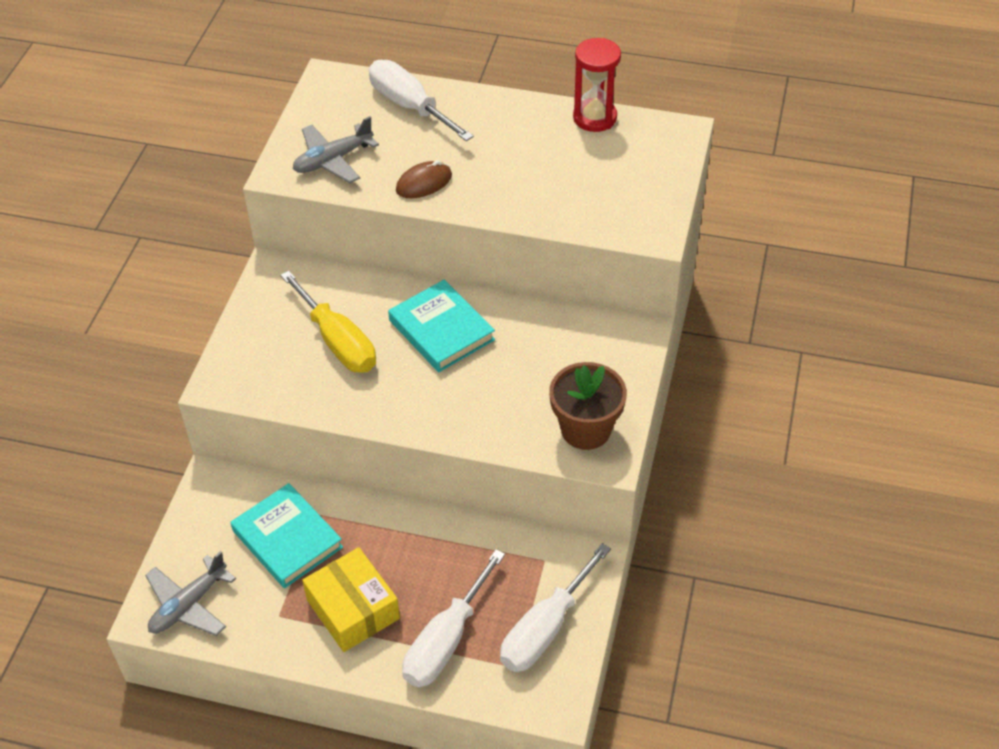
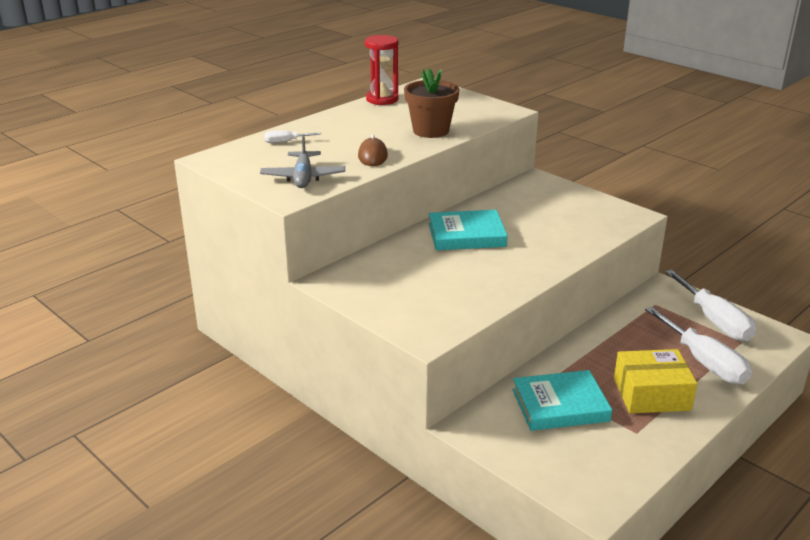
camera: 60 degrees left, 20 degrees down
(188, 605) = (596, 479): grey plane -> none
(338, 342) = (436, 275): yellow screwdriver -> none
(410, 106) = (285, 142): white screwdriver -> white screwdriver, size x0.46
(585, 429) = (604, 215): brown flower pot -> brown flower pot (431, 131)

